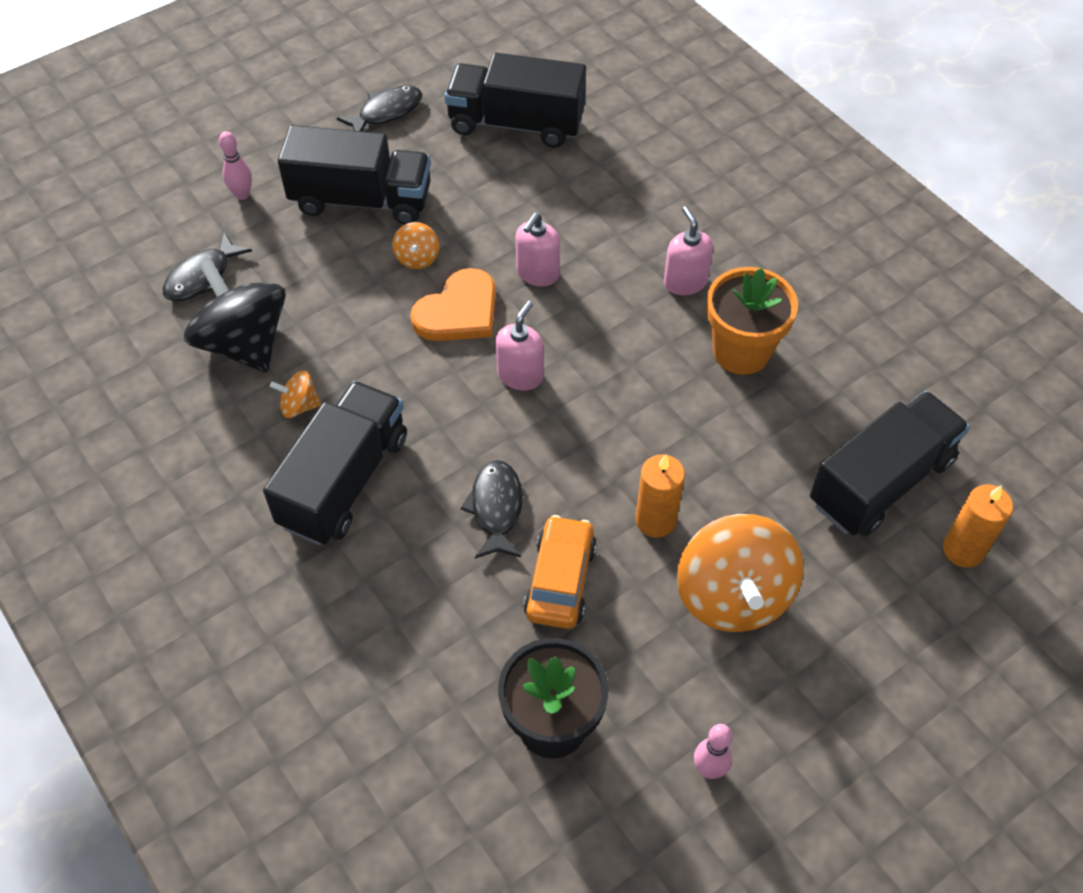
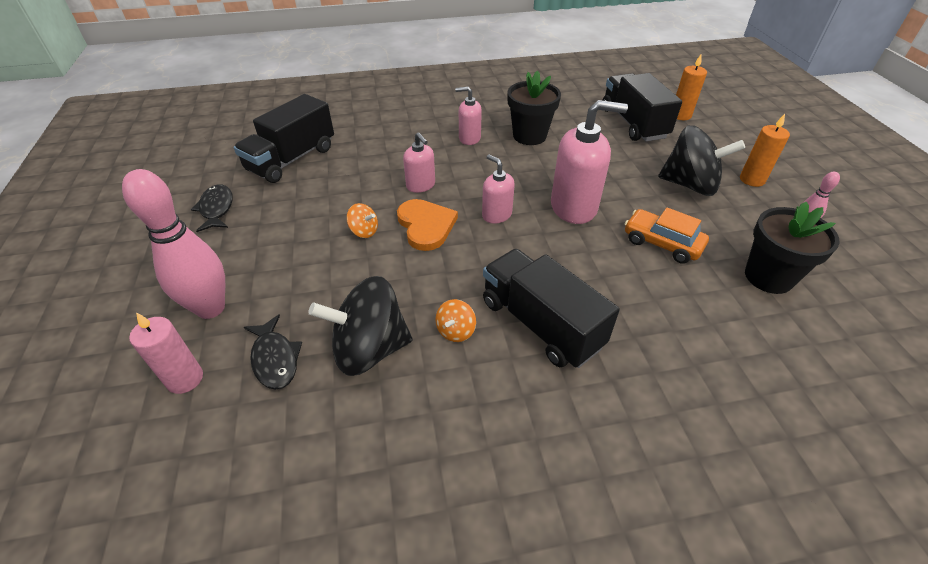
camera: 65 degrees left, 10 degrees down
(155, 226) = (185, 379): none -> pink candle
(242, 195) = (211, 308): pink bowling pin -> pink bowling pin, size x2.19
(361, 200) = (286, 243): black truck -> none
(496, 508) = (597, 254): black fish -> none
(586, 457) = (574, 207): none -> pink soap dispenser
(655, 520) = (630, 196): orange candle -> orange candle (752, 180)
(733, 596) = (689, 185): orange spinning top -> black spinning top
(741, 351) = (529, 136): orange flower pot -> black flower pot

